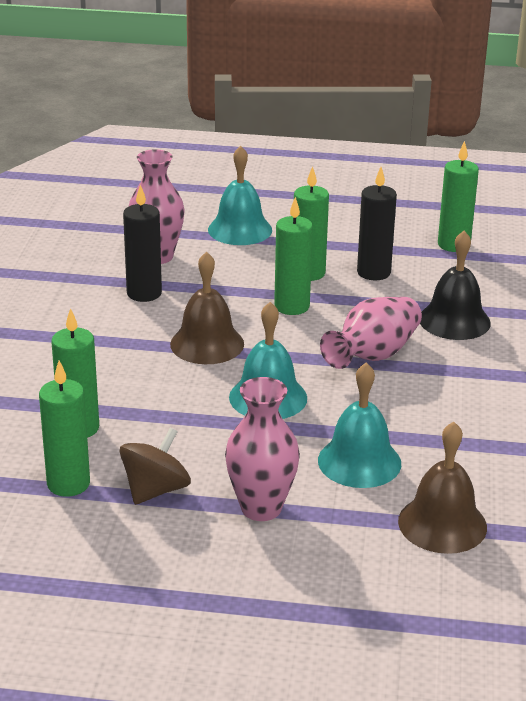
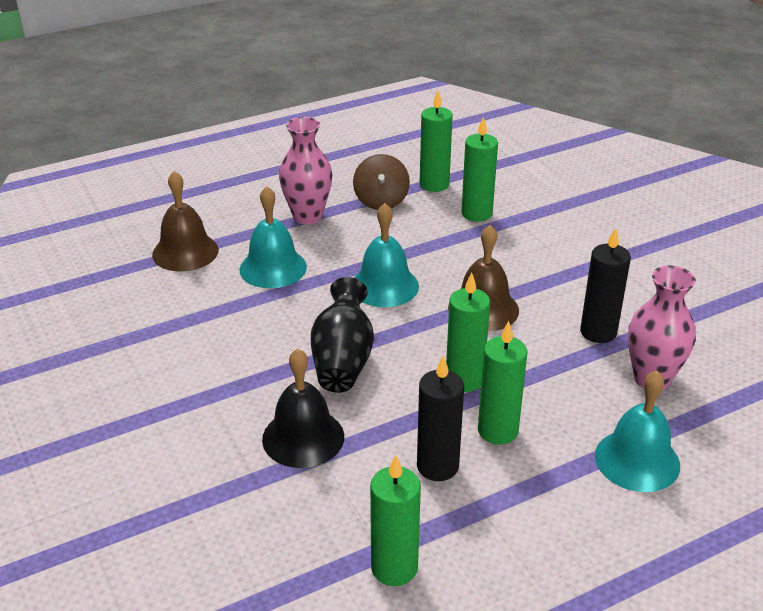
camera: 145 degrees right, 5 degrees up
(373, 355) = (342, 360): pink vase -> black vase

